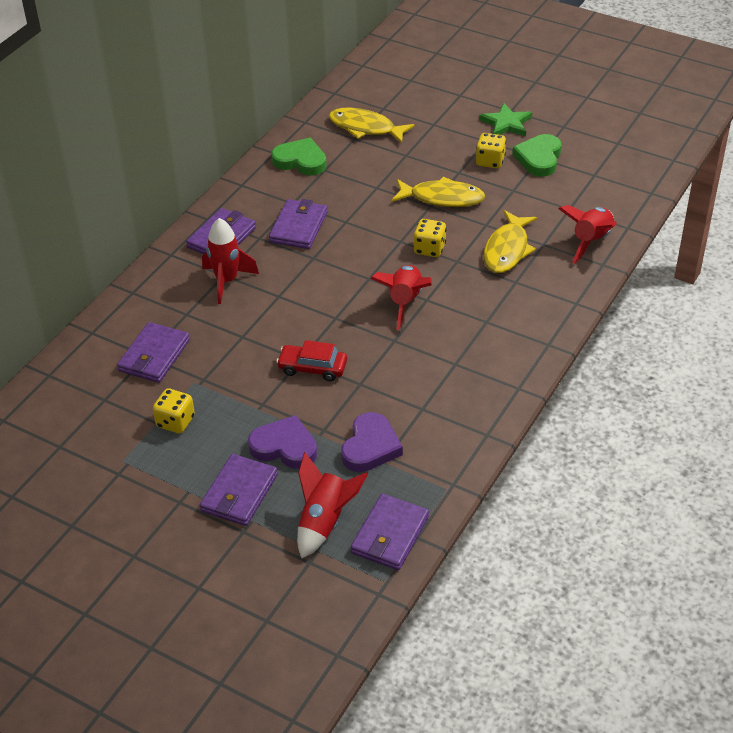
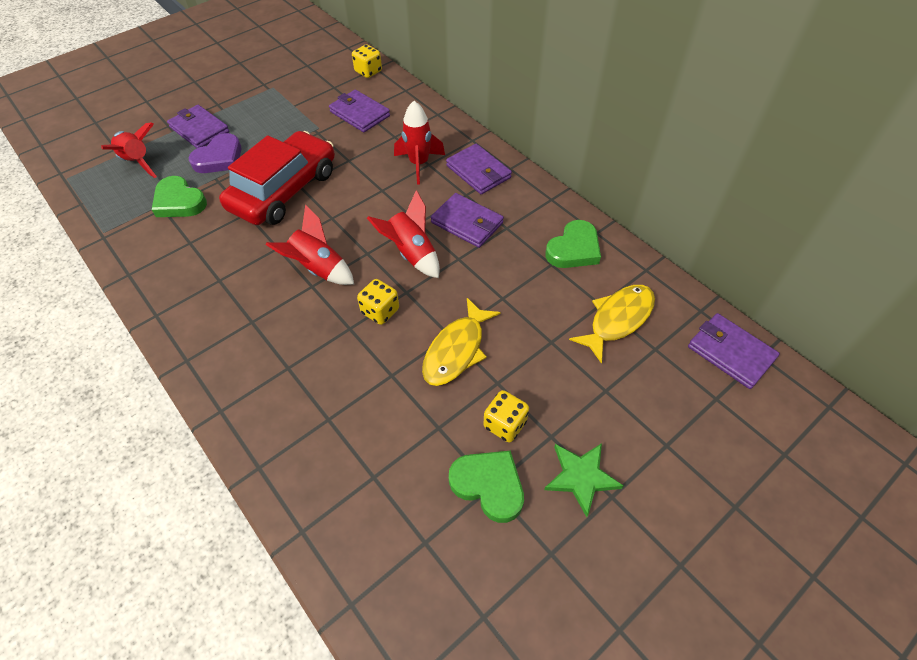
camera: 110 degrees right, 10 degrees up
(175, 422) = (287, 113): yellow dice -> yellow dice (368, 72)
(312, 368) = (284, 190): red car -> red car, size x2.08
(370, 447) = (179, 202): purple heart -> green heart
(390, 535) = (96, 190): purple wallet -> purple wallet (730, 352)
(507, 250) = (339, 379): yellow fish -> none
(591, 242) = (302, 473): red rocket -> red rocket (411, 254)

